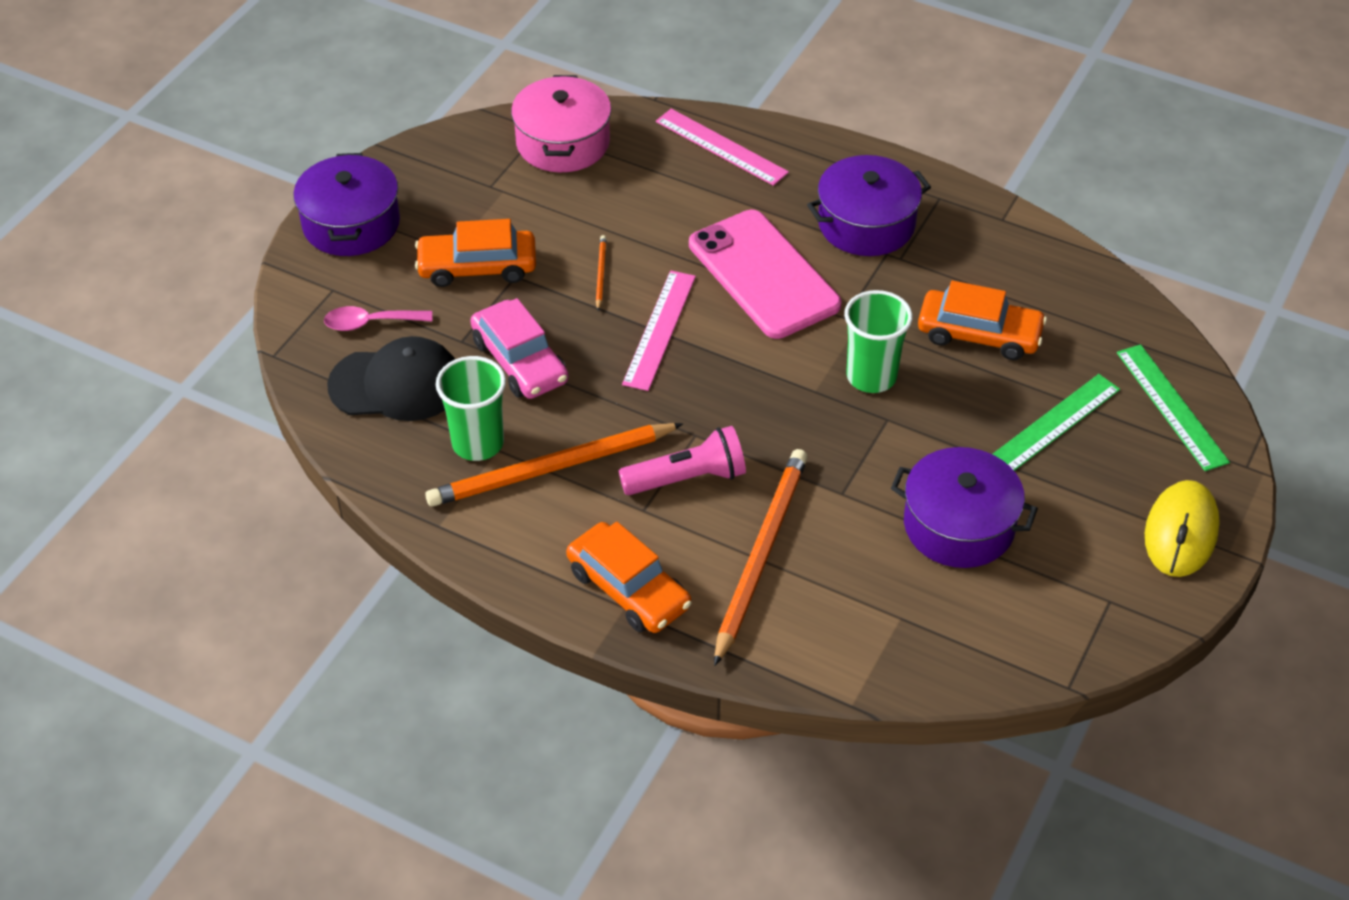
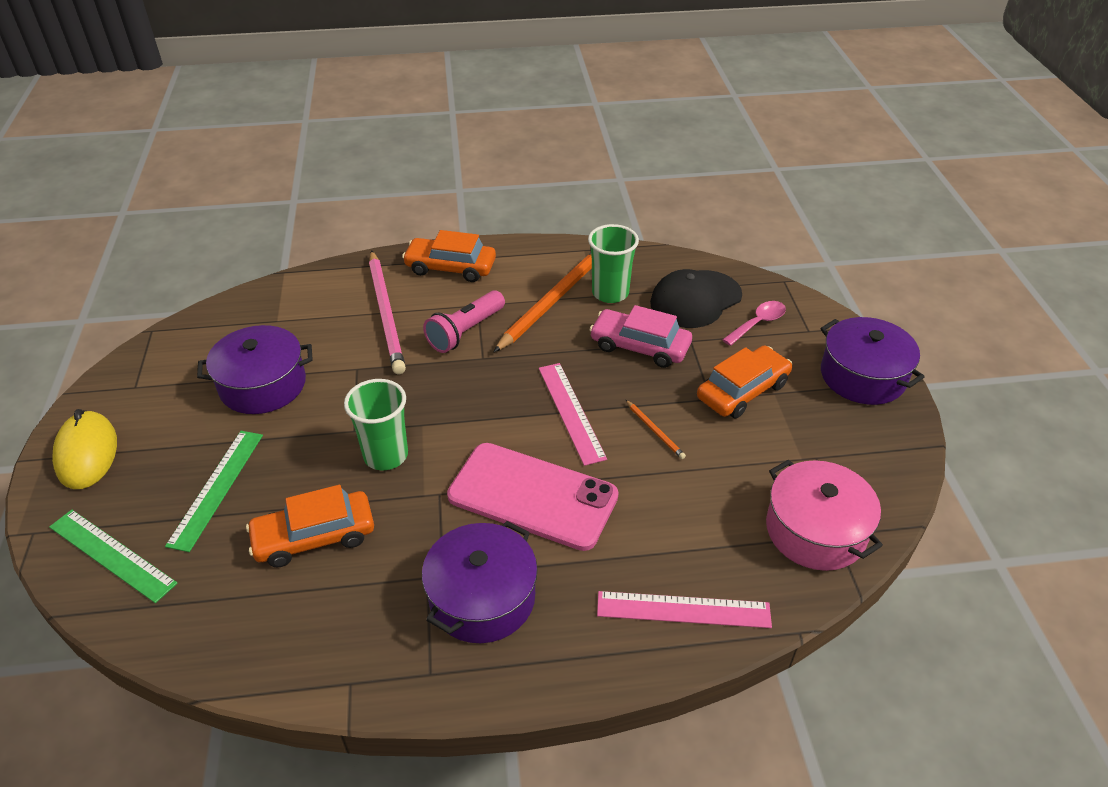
camera: 145 degrees right, 5 degrees down
(761, 555) = (386, 314): orange pencil -> pink pencil

